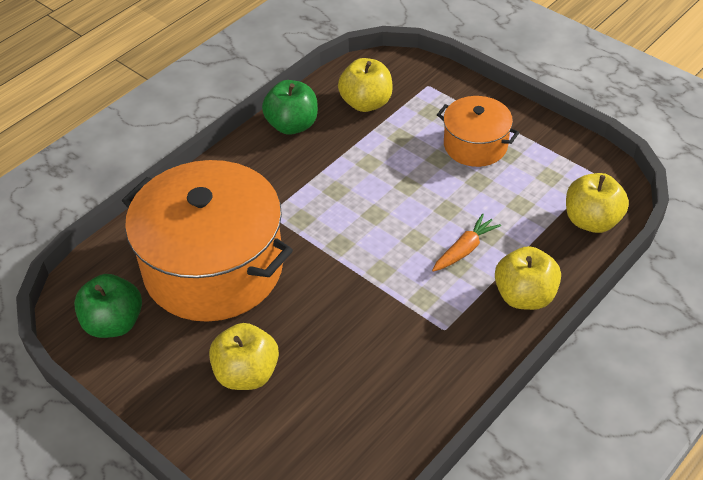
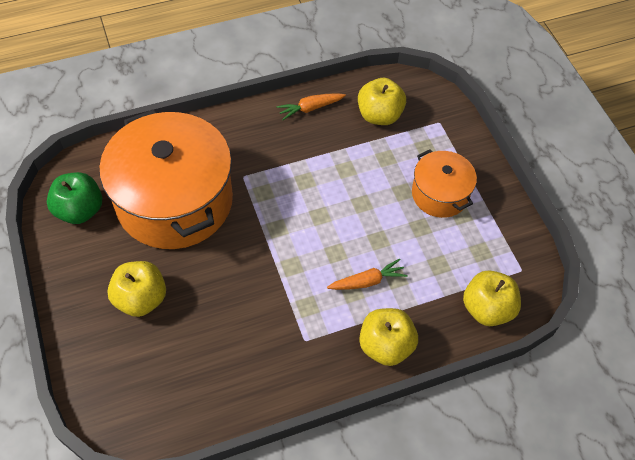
camera: 25 degrees right, 10 degrees up
(292, 125) = (310, 108): green apple -> orange carrot

